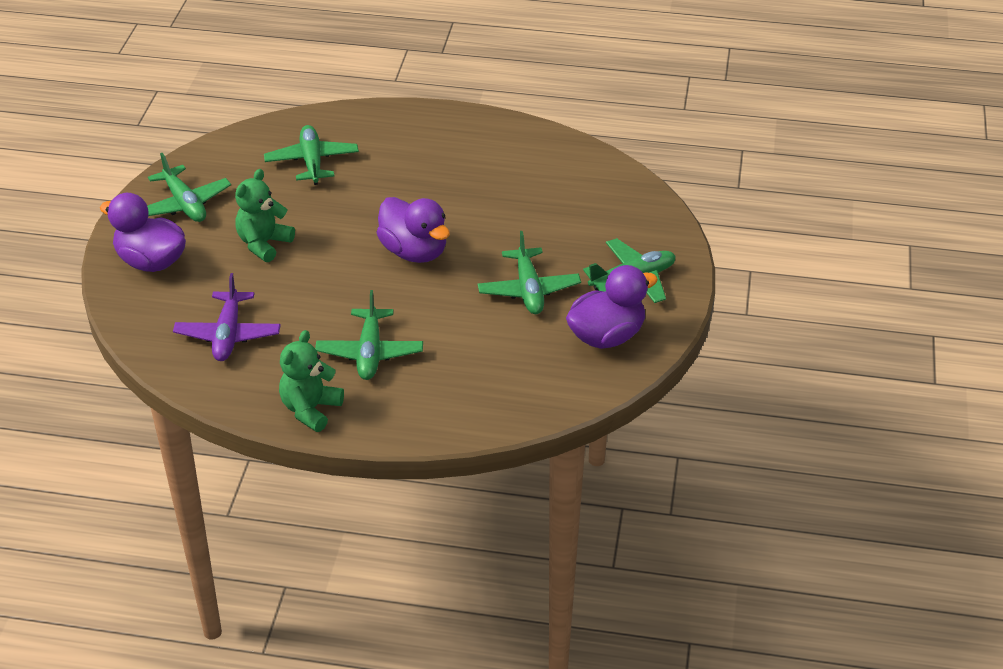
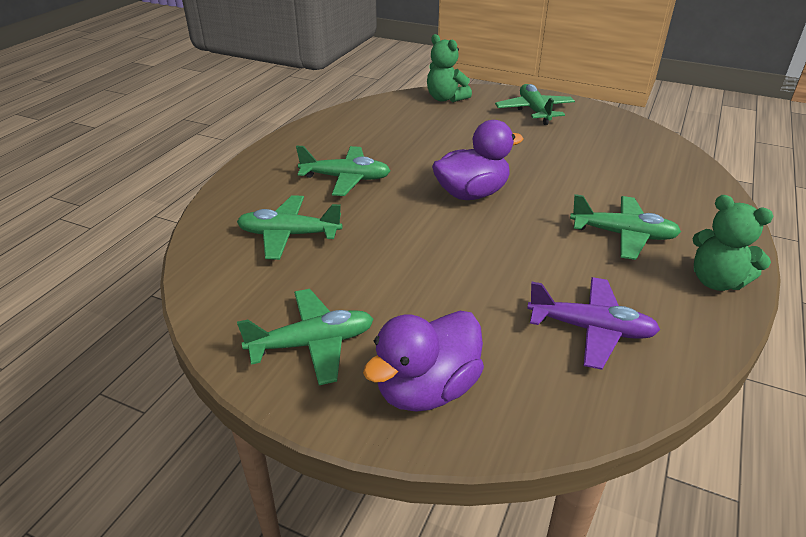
camera: 75 degrees left, 5 degrees down
(264, 244) = (425, 284): green teddy bear -> green teddy bear (445, 98)
(528, 290) = (540, 149): green plane -> green plane (346, 178)
(606, 336) = (602, 128): purple duck -> none

